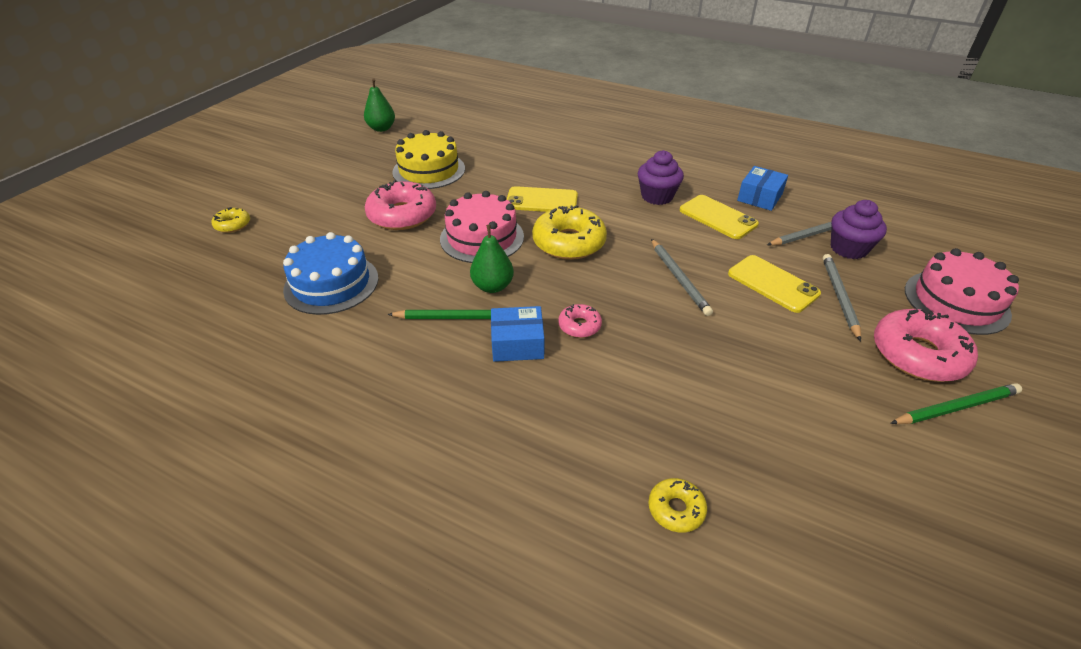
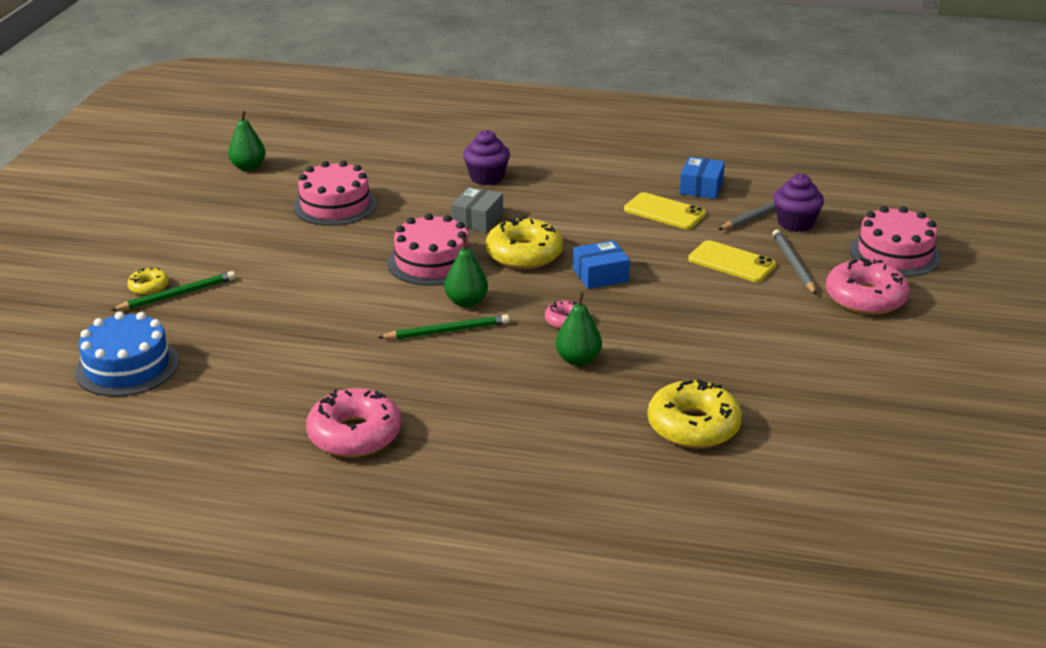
camera: 15 degrees left, 10 degrees down
(331, 283) = (300, 323): blue cake -> blue cake (127, 366)
(402, 215) = (333, 253): pink donut -> pink donut (354, 434)
(429, 170) = (335, 205): yellow cake -> pink cake
(517, 344) = (514, 342): blue box -> blue box (600, 275)
(541, 200) = (477, 220): yellow phone -> grey box
(574, 379) = (578, 360): none -> green pear
(657, 196) = (596, 200): purple cupcake -> purple cupcake (486, 178)
(676, 509) = (693, 426): yellow donut -> yellow donut, size x2.00
(679, 278) = (644, 270): grey pencil -> none
(955, 407) = (897, 329): green pencil -> green pencil (177, 295)

